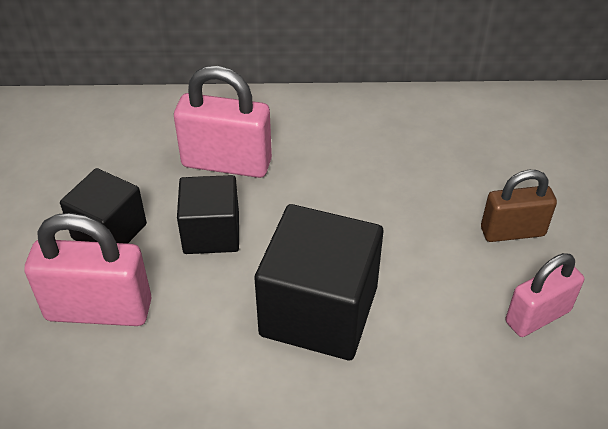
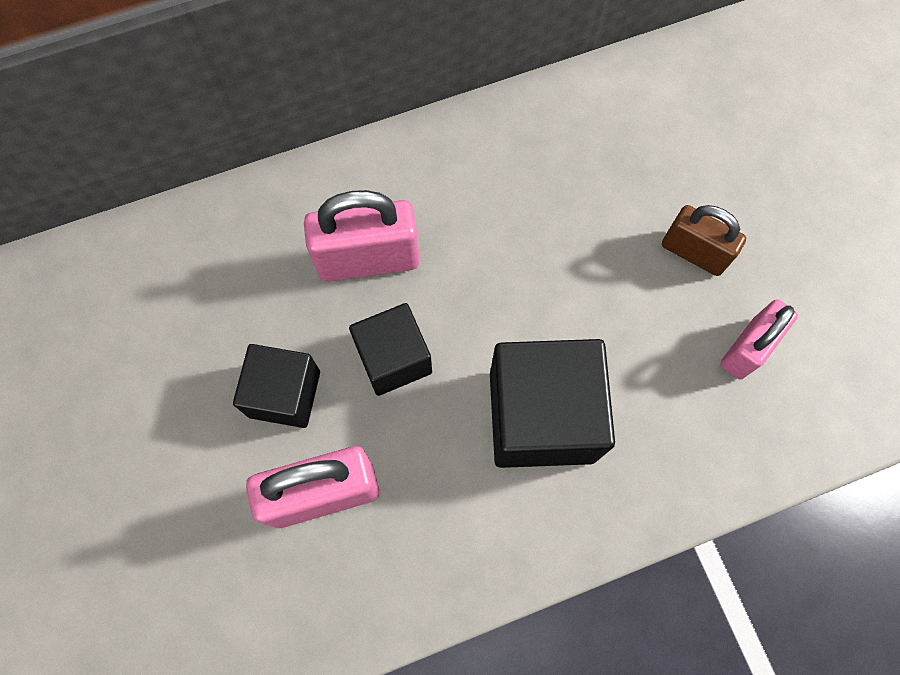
camera: 20 degrees left, 25 degrees up
(512, 232) = (693, 252): brown padlock -> brown padlock turned 60 degrees clockwise

